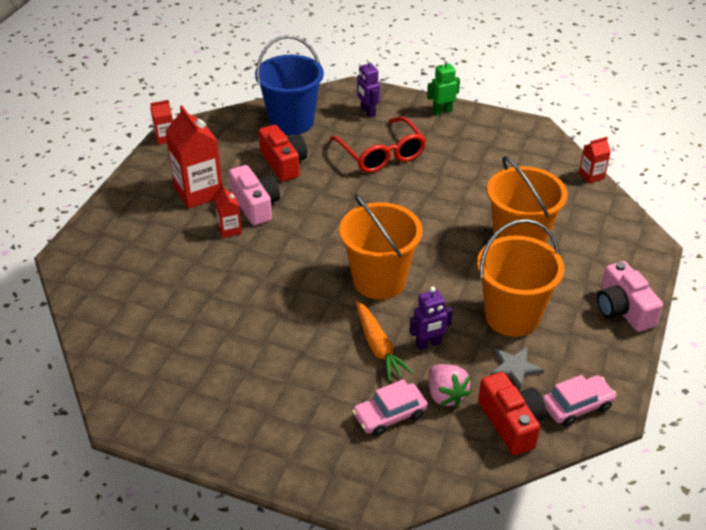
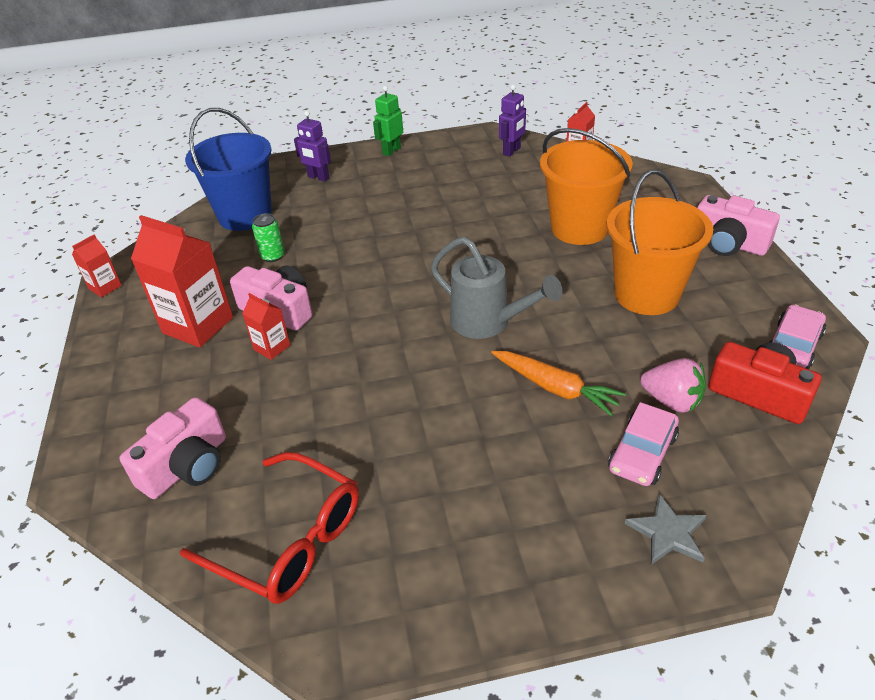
camera: 30 degrees left, 0 degrees up
(126, 280) = (187, 466): none -> pink camera
(283, 163) = (272, 256): red camera -> green can
(379, 281) = (487, 322): orange bucket -> grey watering can
(382, 155) = (370, 208): red glasses -> red glasses (290, 540)
(428, 344) = (600, 359): purple robot -> purple robot (512, 151)
(514, 368) = (702, 340): grey star -> grey star (668, 532)

